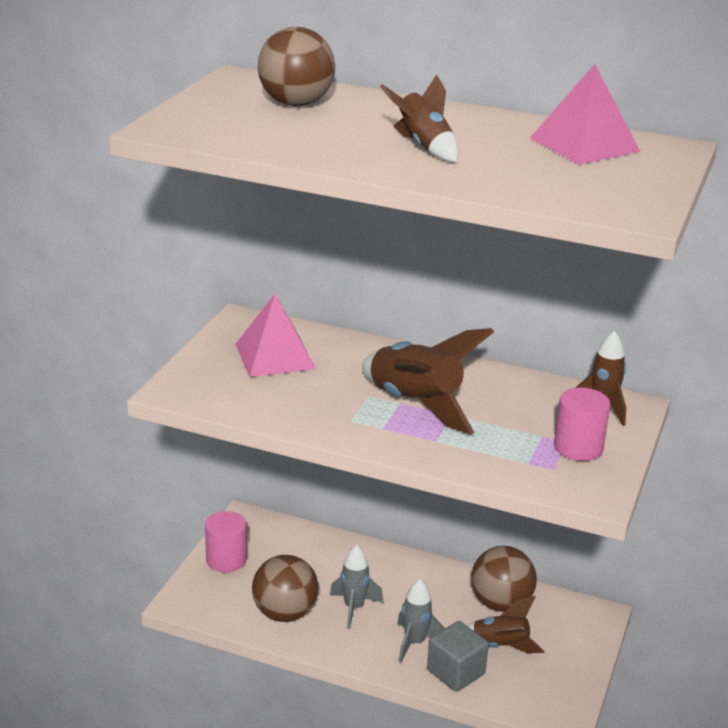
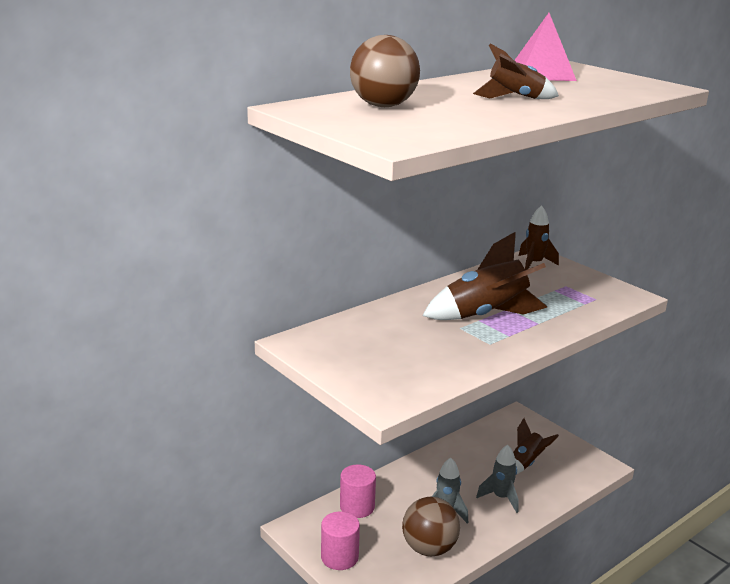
camera: 60 degrees left, 5 degrees down
(274, 356) = (368, 345): pink pyramid -> none
(456, 672) = (541, 492): grey cube -> none
(501, 603) = (483, 446): brown ball -> none
(578, 447) = (575, 284): pink cylinder -> pink cylinder (357, 507)

